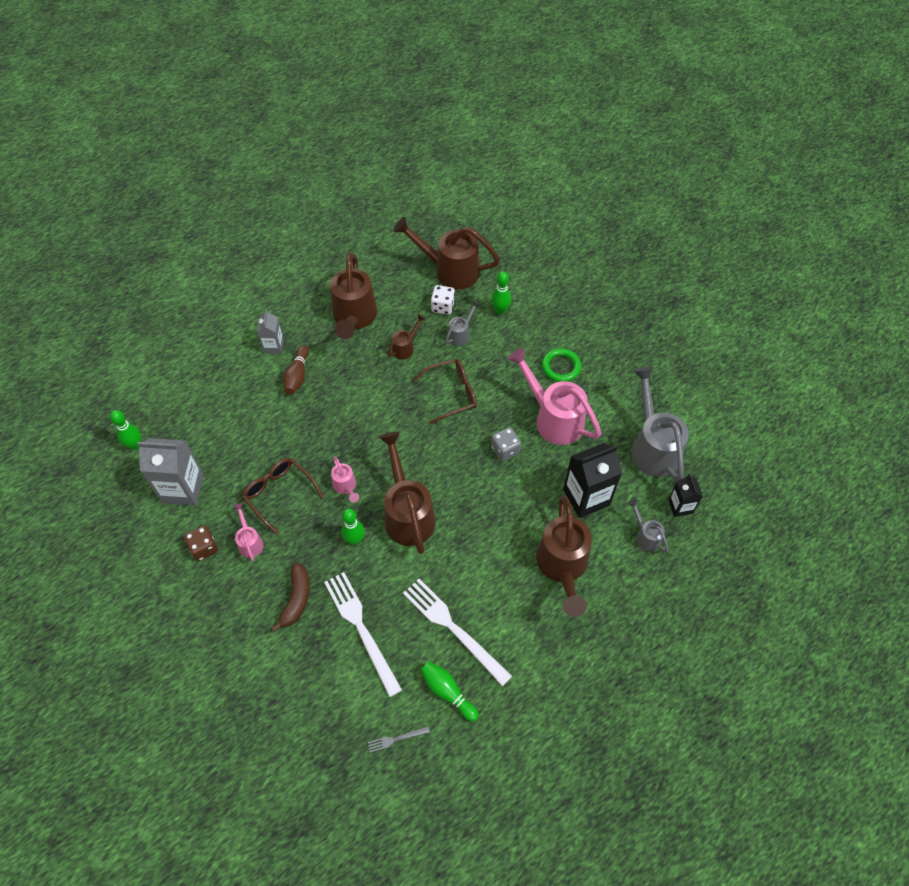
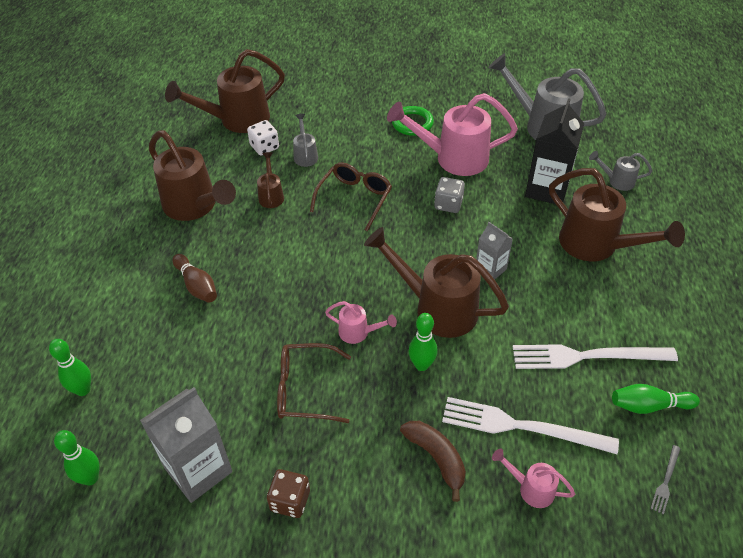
camera: 45 degrees left, 10 degrees down
(250, 542) = (329, 453): pink watering can -> pink watering can (531, 488)
(273, 346) = (141, 280): grey carton -> grey carton (490, 269)
(500, 311) = (316, 119): green bowling pin -> green bowling pin (83, 390)
(680, 506) = (610, 147): black carton -> none

